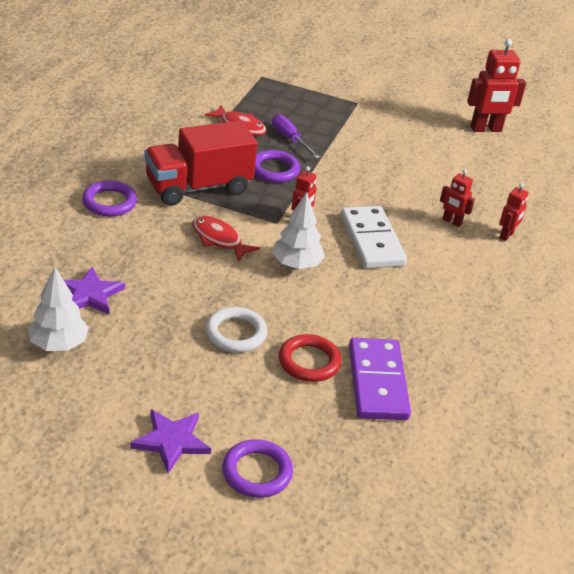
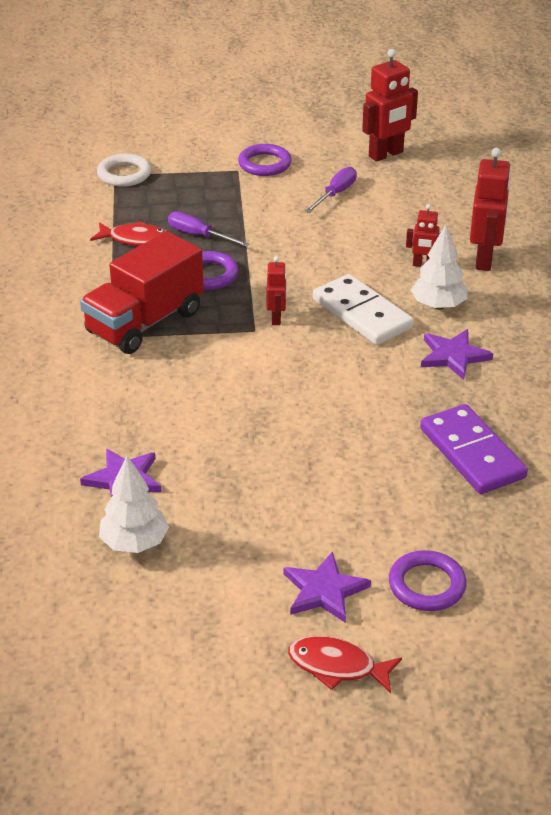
camera: 20 degrees left, 0 degrees up
(109, 202) = (64, 374): purple ring -> purple ring (264, 164)
(219, 239) = (210, 370): red fish -> red fish (337, 666)
(236, 333) = (302, 460): white ring -> white ring (124, 174)
(296, 265) = (307, 367): white tree -> white tree (438, 306)
(309, 362) = (394, 459): red ring -> none
(421, 145) = (335, 194): none -> purple screwdriver
(422, 300) = (453, 356): none -> purple star
(506, 235) = (484, 260): red robot -> red robot, size x1.80

